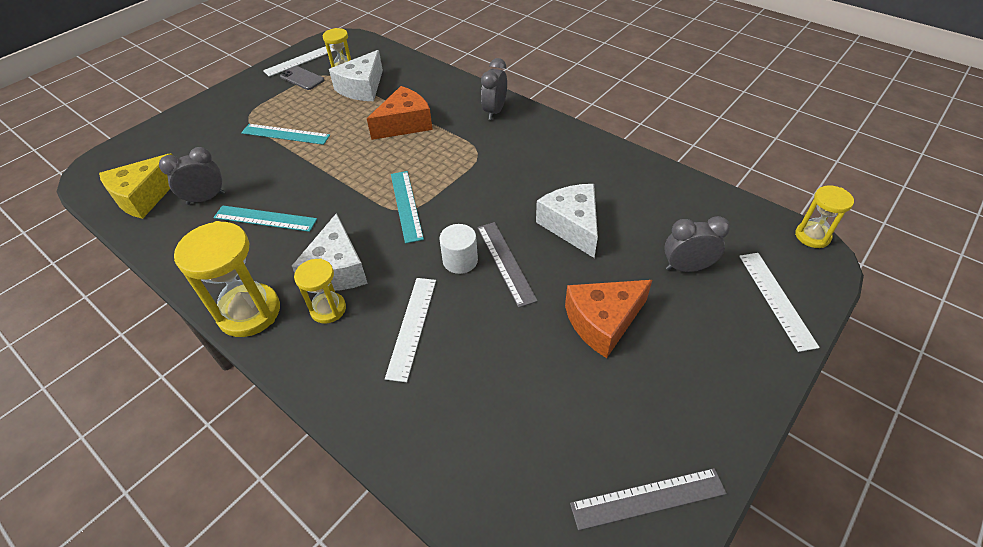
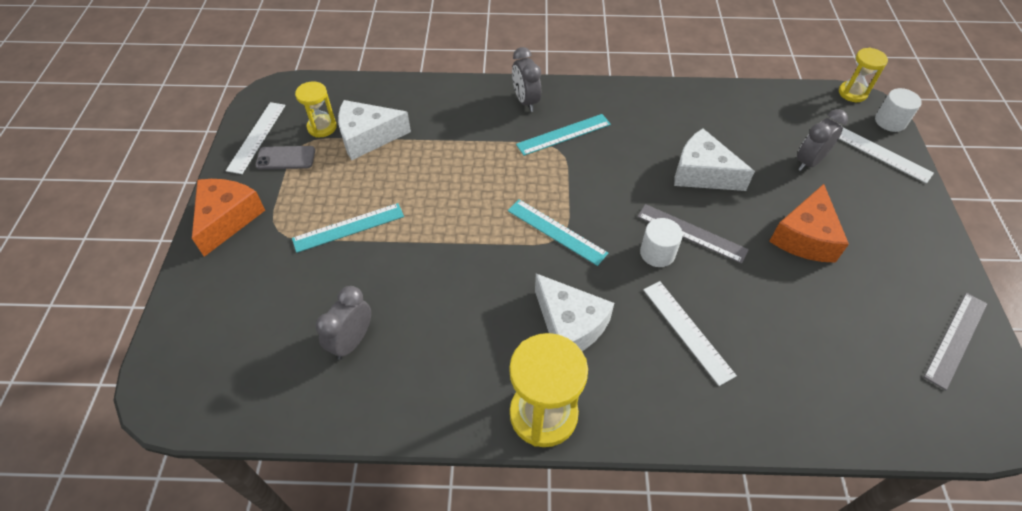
camera: 40 degrees left, 5 degrees up
(144, 196) = (275, 382): yellow cheese -> none
(265, 218) = (442, 322): turquoise ruler -> turquoise ruler (564, 134)
(328, 309) = (606, 363): yellow hourglass -> none
(362, 88) = (368, 137): white cheese -> white cheese turned 90 degrees clockwise
(404, 124) = (458, 154): orange cheese -> orange cheese (227, 219)
(826, 279) = (890, 121): none -> white cylinder

